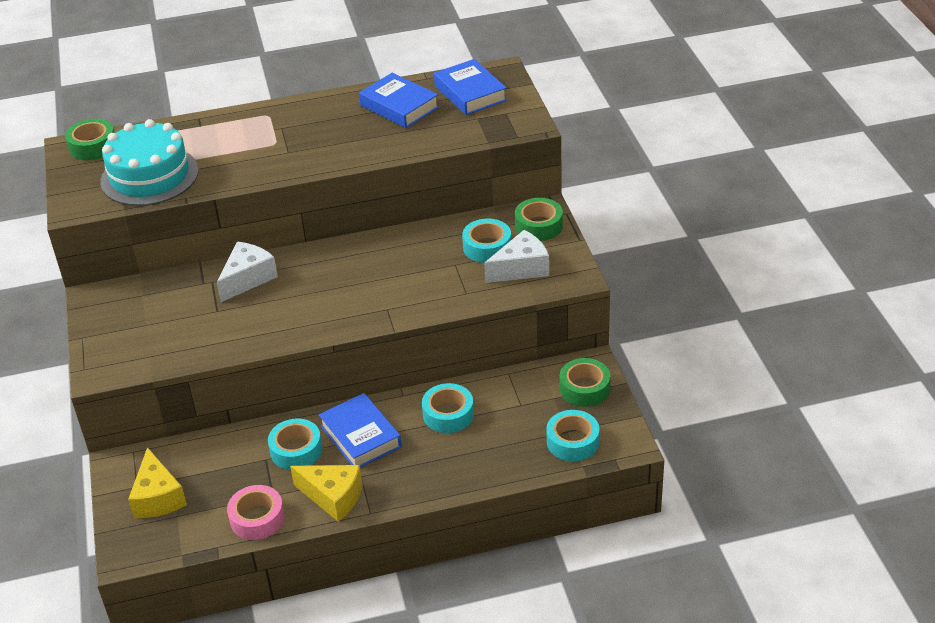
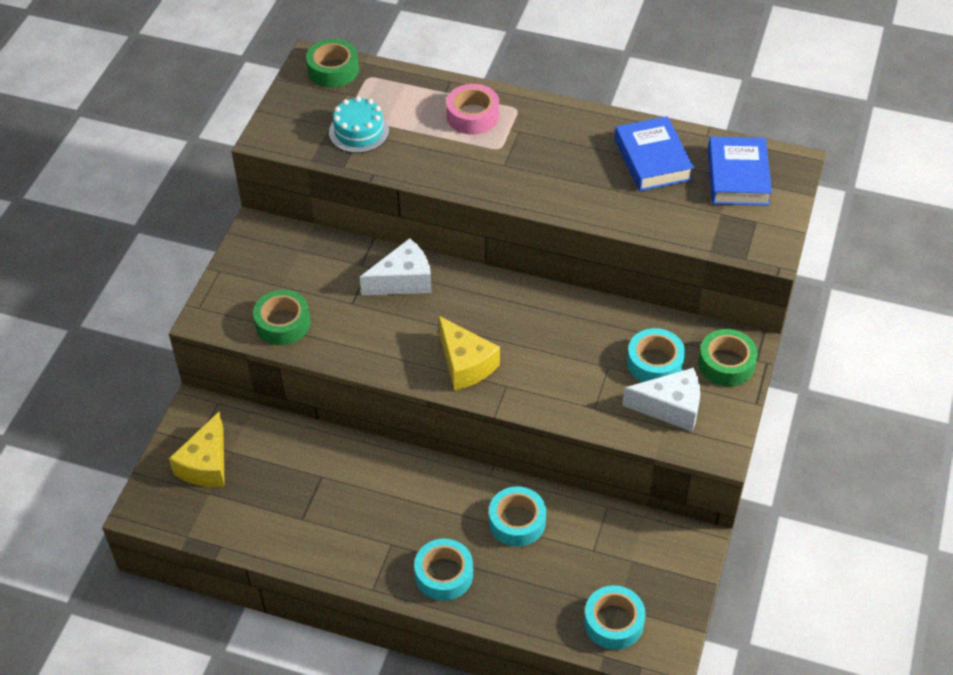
camera: 30 degrees right, 10 degrees up
(149, 176) = (359, 131): turquoise cake -> turquoise cake, size x0.57
(257, 518) = (272, 536): pink tape -> pink tape (472, 116)
(296, 450) = (353, 482): turquoise tape -> turquoise tape (444, 574)
(333, 497) = (351, 553): yellow cheese -> yellow cheese (465, 364)
(360, 436) = (420, 500): blue book -> none
(584, 388) = (669, 567): green tape -> green tape (283, 323)

